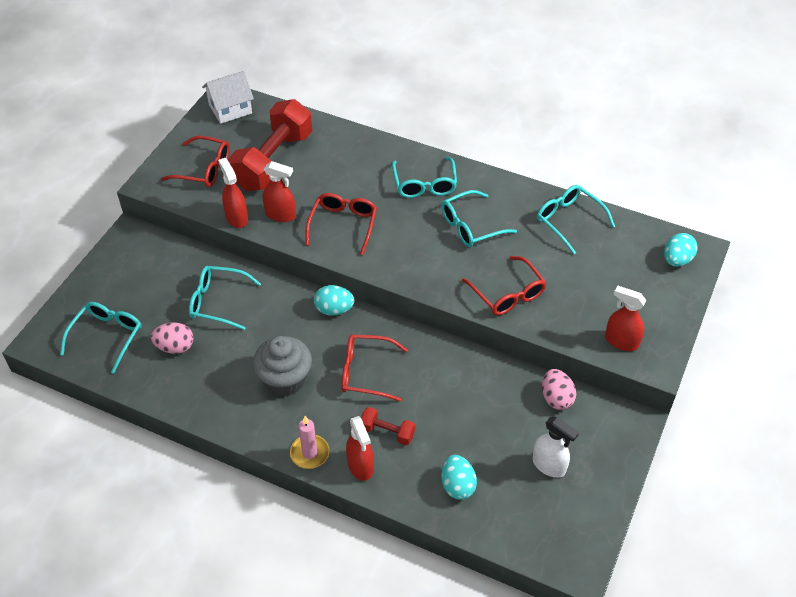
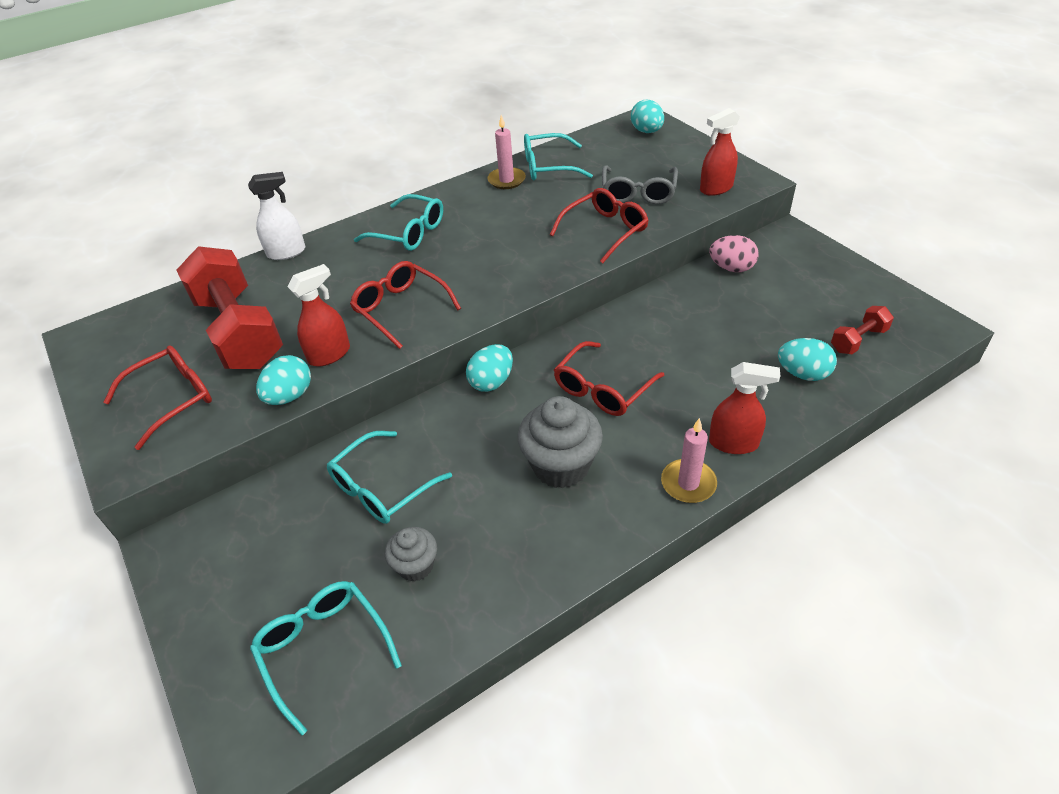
camera: 55 degrees left, 5 degrees down
(175, 347) = (415, 566): pink egg -> grey cupcake
(230, 109) = (108, 339): white house -> none
(236, 218) = (290, 396): red spray bottle -> turquoise egg
(387, 432) = (698, 402): red dumbbell -> red dumbbell (858, 340)
(471, 226) = (496, 223): turquoise glasses -> none
(507, 294) = (605, 231): red glasses -> red glasses turned 45 degrees counterclockwise
(530, 205) = (506, 180): none -> pink candle
(549, 465) = (810, 302): white spray bottle -> white spray bottle (286, 252)
(575, 293) = (638, 193): none -> grey glasses

